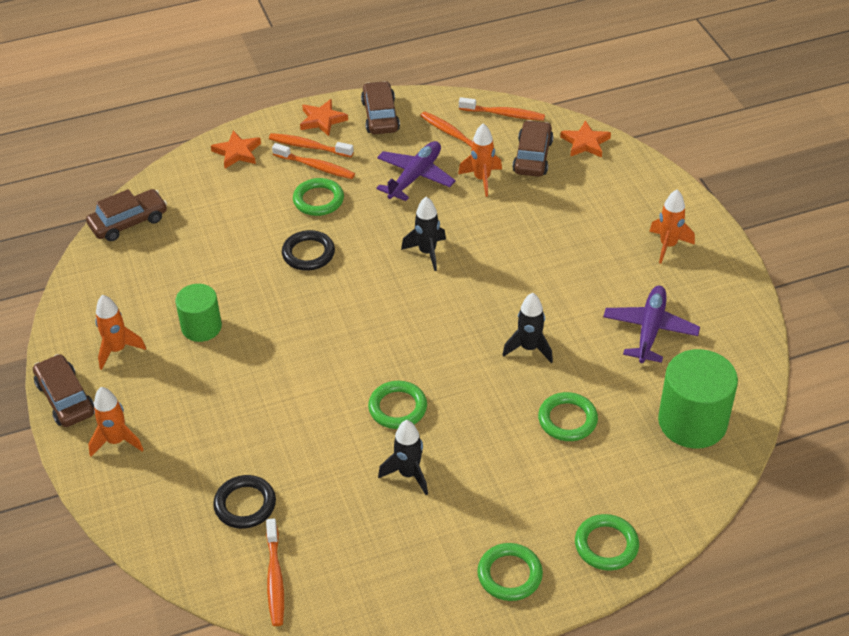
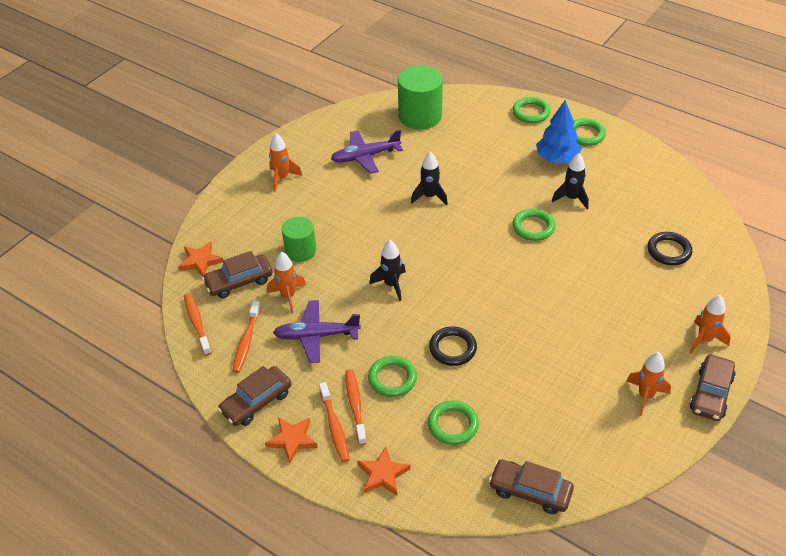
camera: 125 degrees left, 0 degrees up
(201, 327) = (577, 362): green cylinder -> green cylinder (300, 251)
(275, 578) = (692, 212): orange toothbrush -> none
(490, 509) = (557, 158): none -> blue tree
(567, 420) = (467, 158): green ring -> green ring (453, 425)

